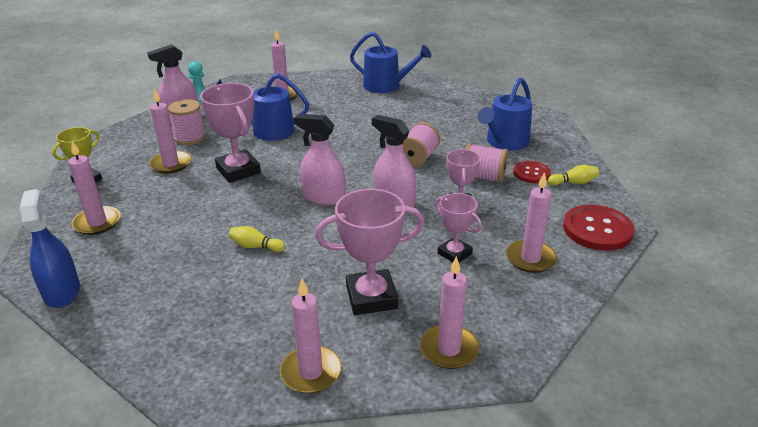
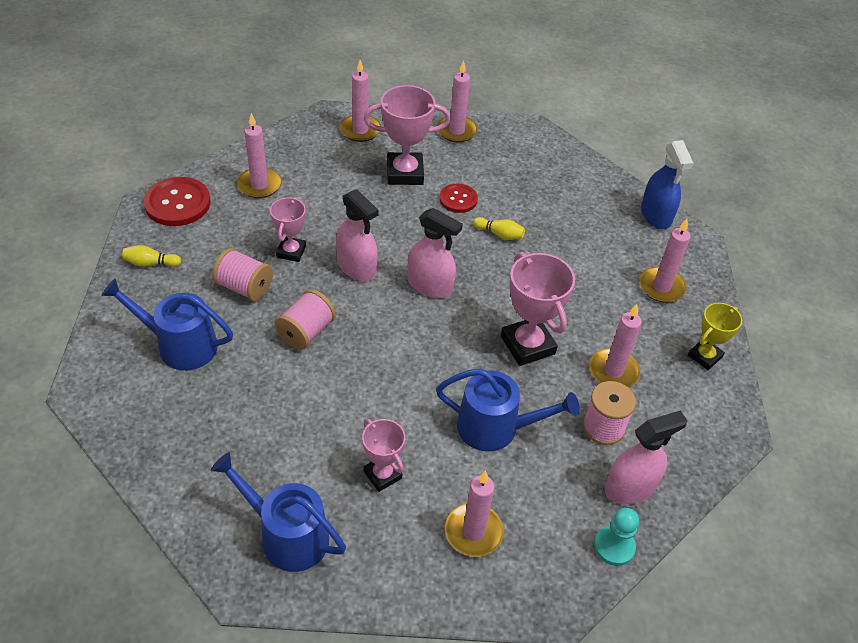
camera: 175 degrees left, 15 degrees up
(454, 253) = (322, 199): pink trophy -> pink trophy (382, 475)
(505, 142) = (180, 345): blue watering can -> blue watering can turned 120 degrees counterclockwise
(531, 173) = (186, 284): red button -> red button (458, 199)

